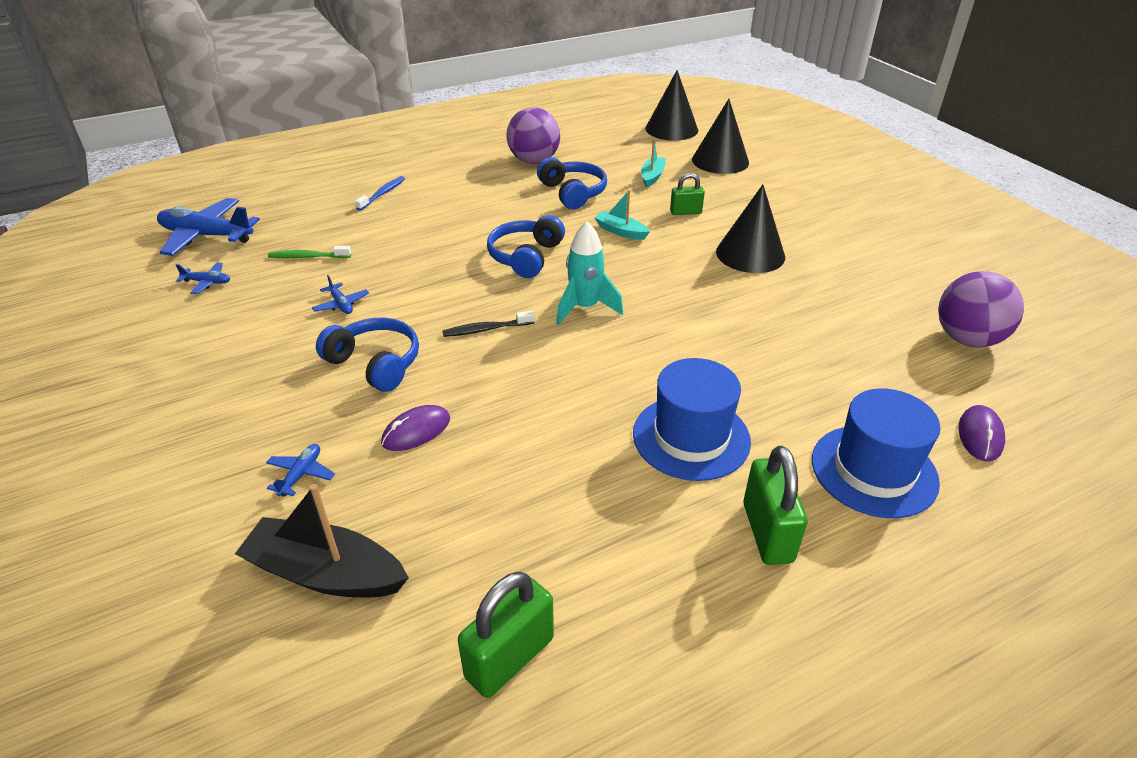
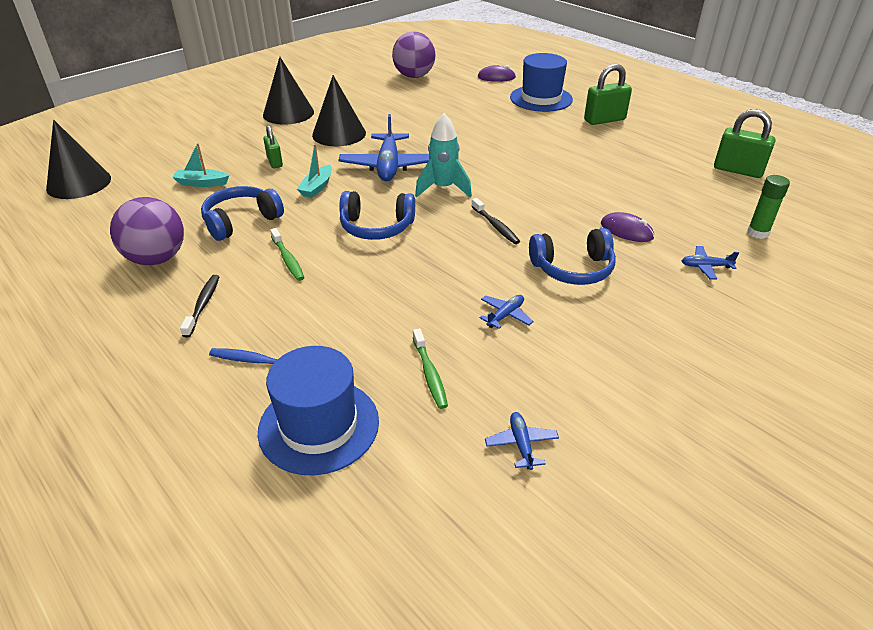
camera: 105 degrees left, 0 degrees up
(207, 236) = (414, 508): blue plane -> blue plane (388, 166)
(326, 573) = (757, 233): black boat -> green glue stick
(375, 363) = (573, 269): blue headphones -> blue headphones turned 120 degrees counterclockwise
(461, 177) = (203, 305): none -> black toothbrush
(498, 210) = (288, 259): none -> green toothbrush
(691, 437) = (554, 141): blue hat -> blue hat (319, 425)
(720, 161) = (166, 153): black cone -> black cone (288, 113)

